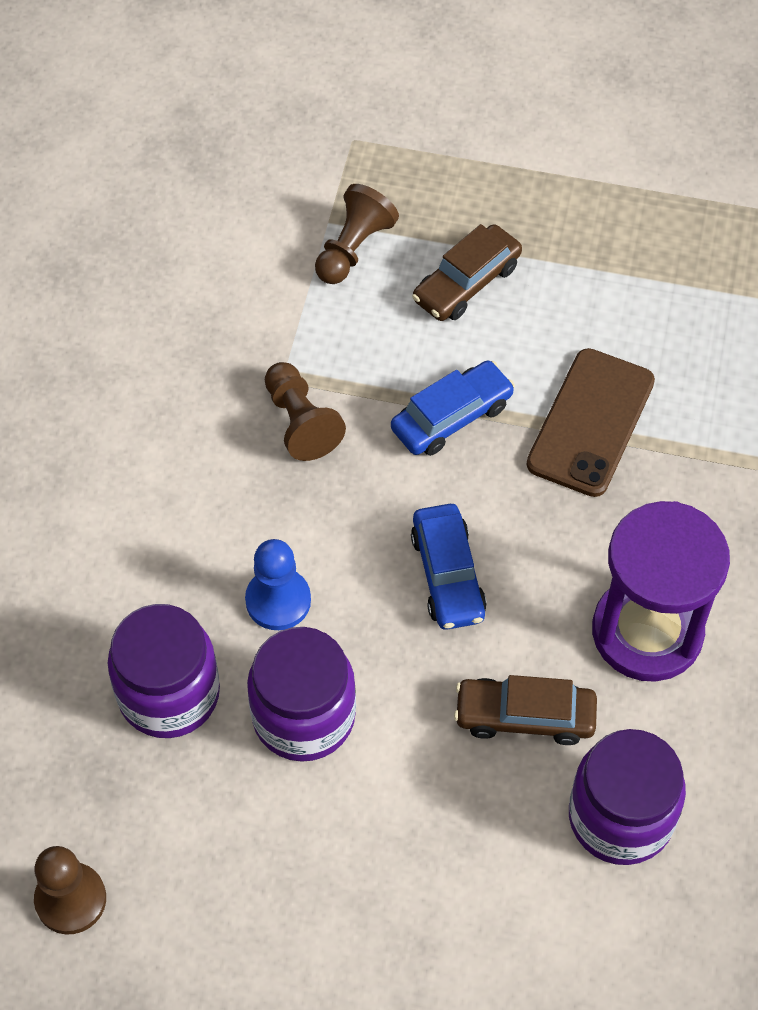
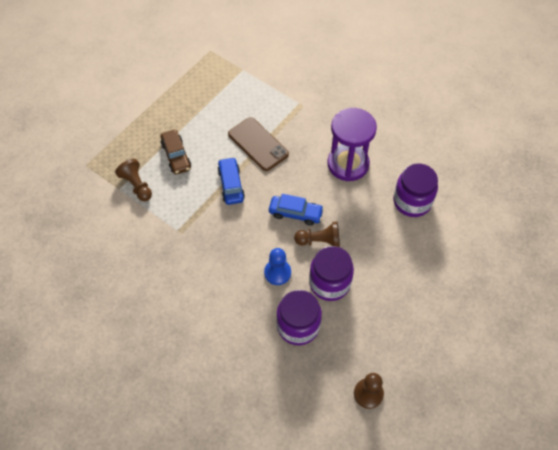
camera: 65 degrees left, 0 degrees up
(300, 422) = (204, 234): brown pawn -> brown pawn (319, 241)
(524, 716) = (362, 213): brown car -> none

